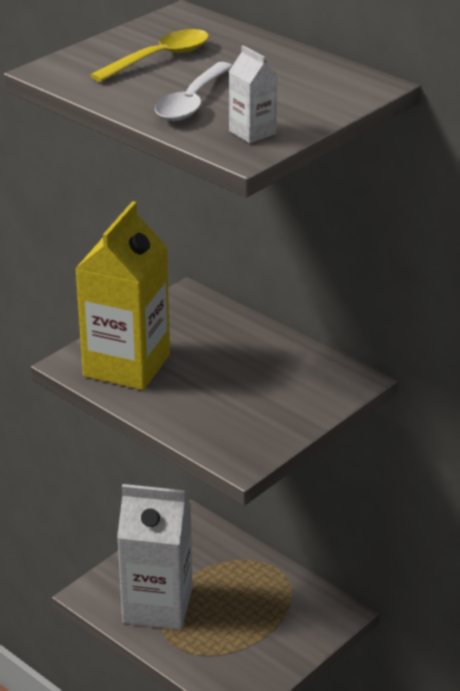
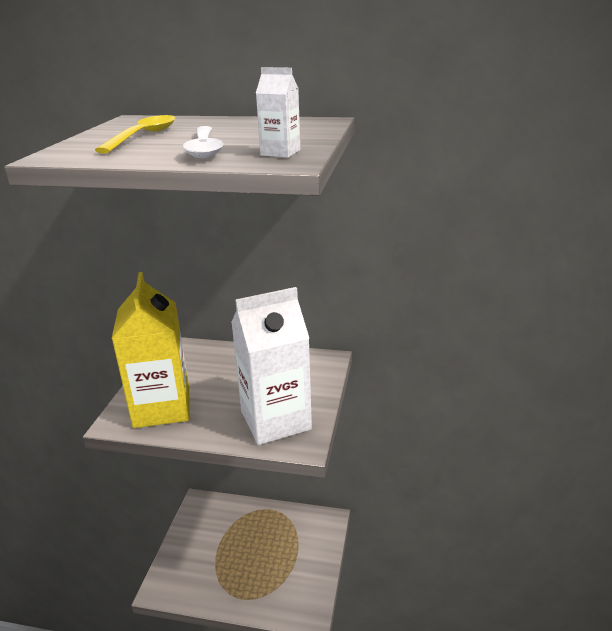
camera: 30 degrees left, 5 degrees down
(157, 606) = (212, 573): white carton -> white carton (275, 420)

